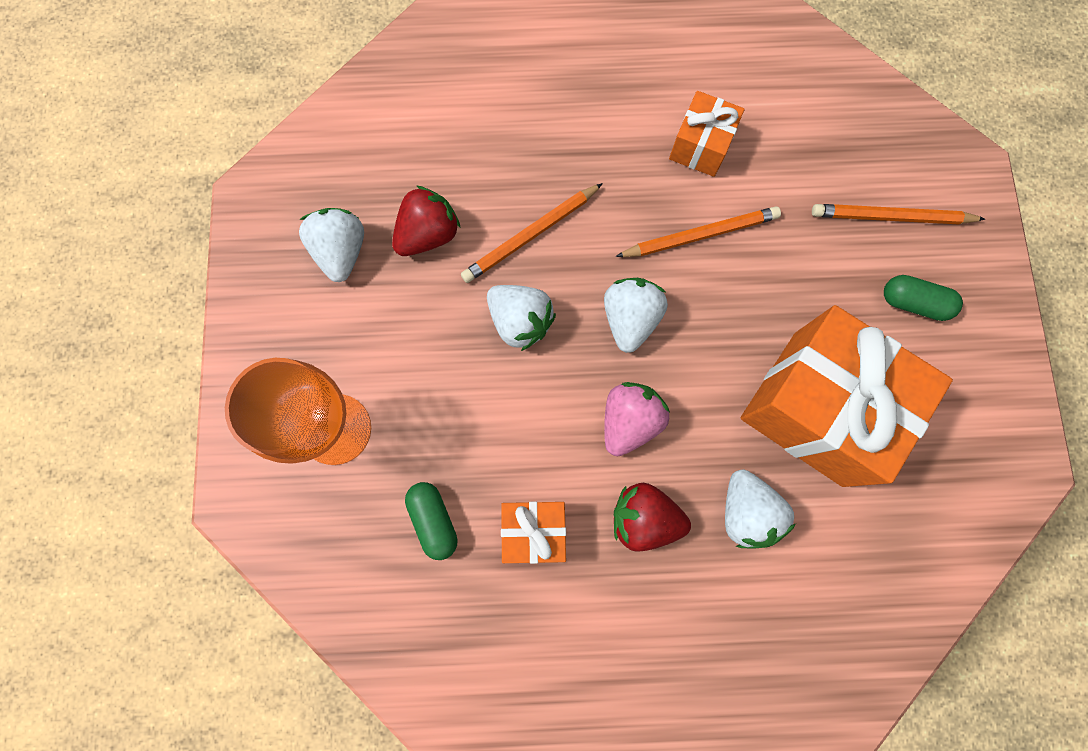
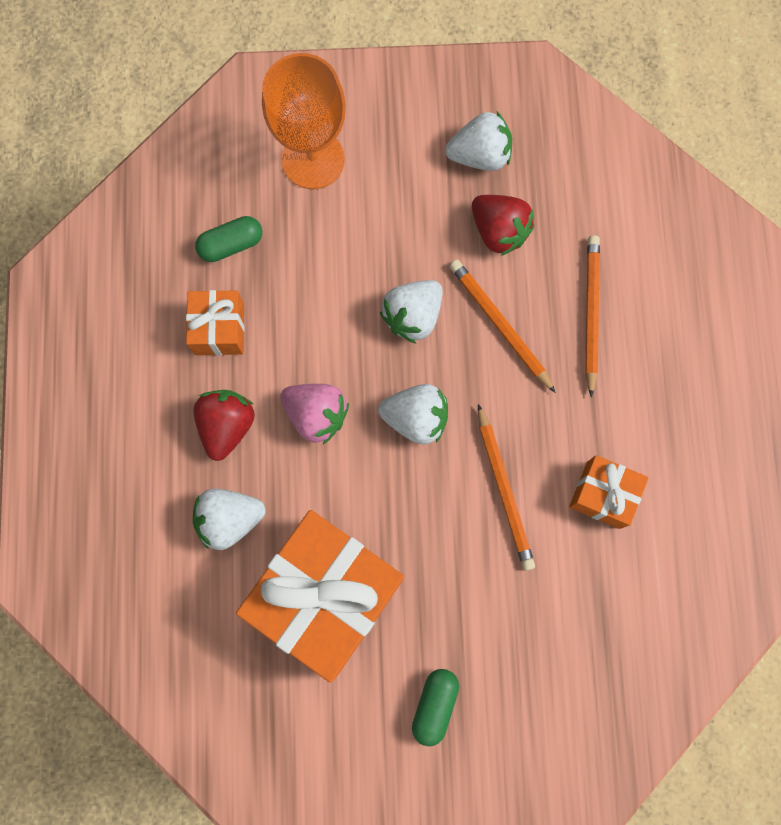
camera: 90 degrees right, 0 degrees up
(891, 217) = (529, 692): orange pencil -> orange pencil (591, 313)

